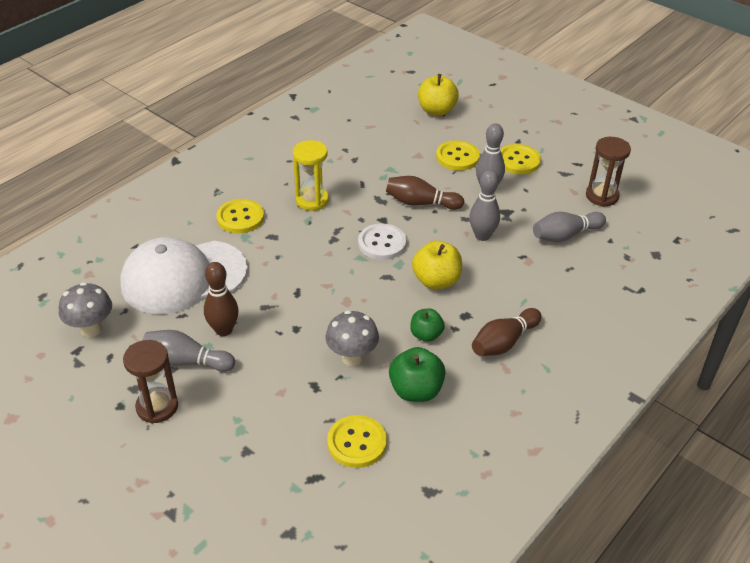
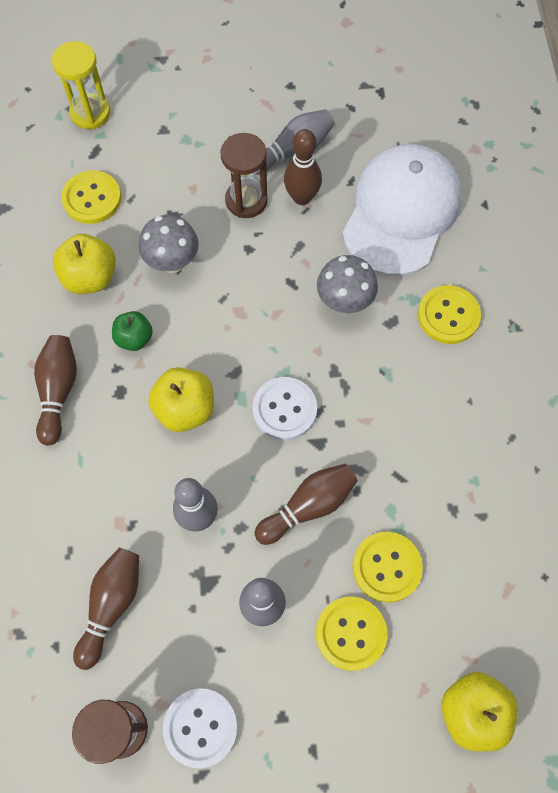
camera: 135 degrees right, 25 degrees up
(91, 329) = (397, 113): grey mushroom -> grey mushroom (344, 302)
(157, 407) = (264, 105): brown hourglass -> brown hourglass (246, 200)
(312, 200) = (416, 402): yellow hourglass -> yellow hourglass (90, 113)
(416, 390) = (90, 277): green apple -> yellow apple
(518, 161) = (276, 702): yellow button -> yellow button (386, 567)
(562, 175) = (200, 727): none -> white button
(565, 235) = (111, 605): grey bowling pin -> brown bowling pin

